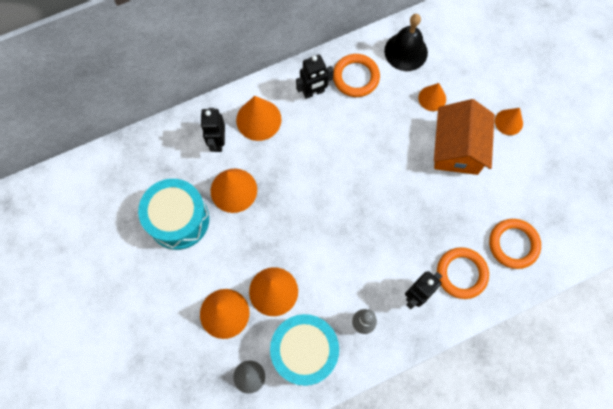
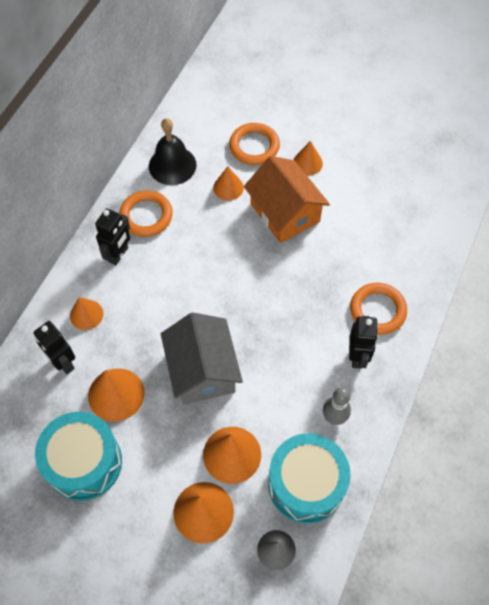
camera: 40 degrees left, 10 degrees down
(258, 119) = (86, 314): orange cone -> orange cone, size x0.62
(302, 218) = (202, 370): none -> grey house
(513, 244) = (396, 255): orange ring -> orange ring (254, 146)

